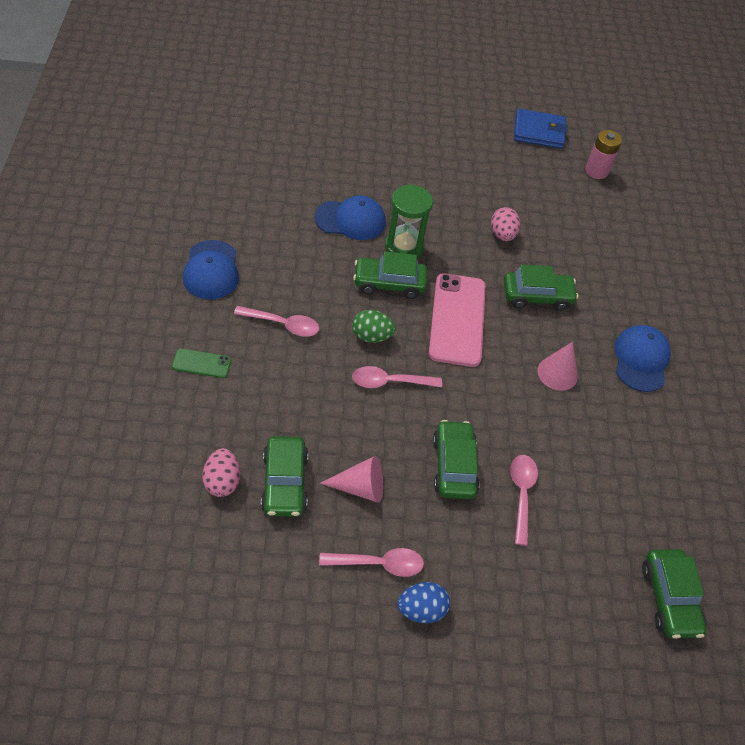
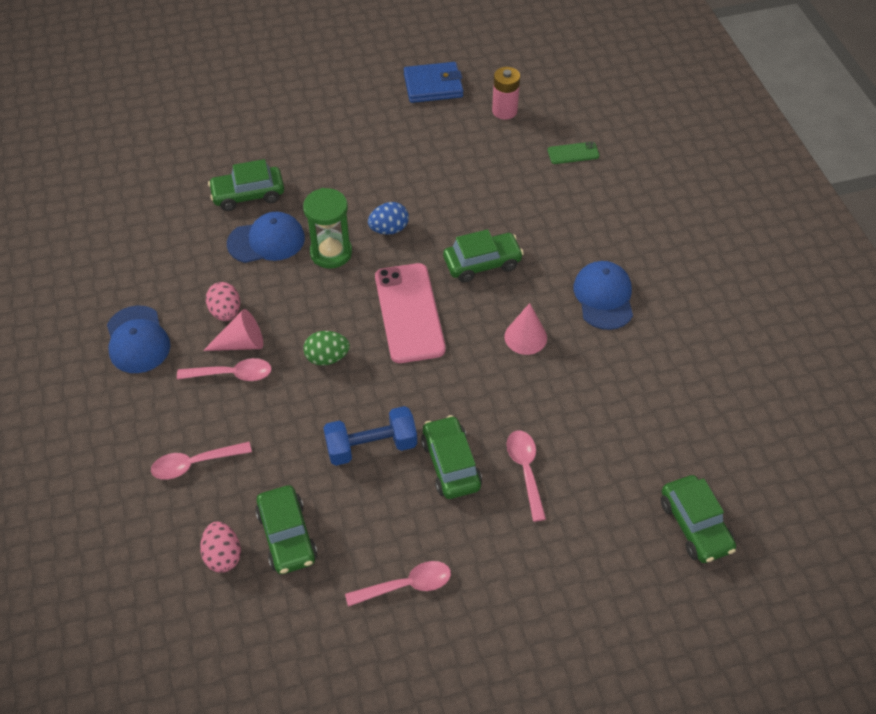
camera: 10 degrees left, 0 degrees up
(201, 363) = (161, 441): green phone -> green phone (573, 153)
(360, 487) = (364, 516): pink cone -> pink cone (241, 343)
(386, 427) = (371, 446): none -> blue dumbbell
(389, 283) = (328, 296): green car -> green car (248, 195)
(390, 382) = (360, 399): pink spoon -> pink spoon (195, 464)
(421, 609) = (462, 615): blue egg -> blue egg (389, 229)
(502, 235) = (428, 209): pink egg -> pink egg (226, 312)

